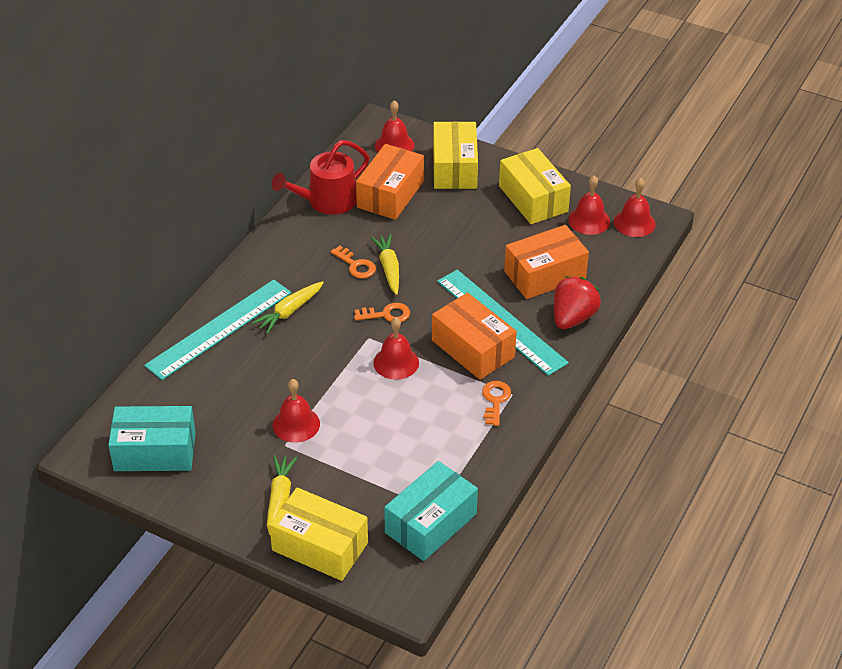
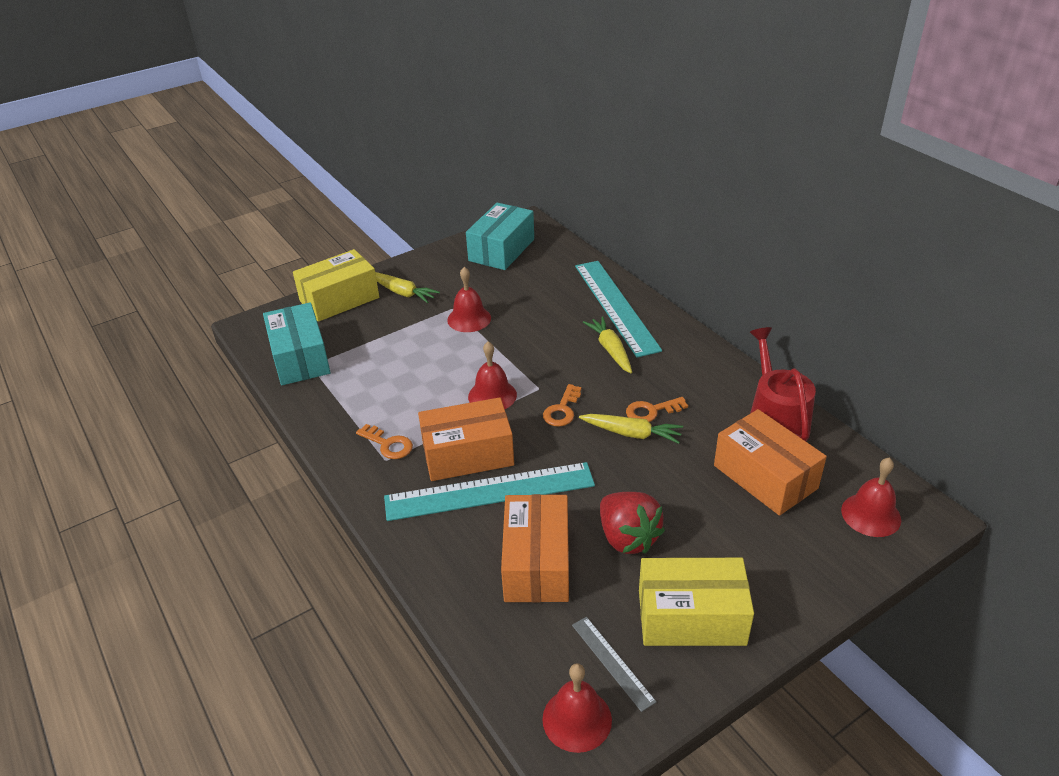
camera: 120 degrees right, 5 degrees down
(454, 168) = (796, 558): yellow box -> none
(573, 318) = (448, 557): red strawberry -> red strawberry (627, 538)
(589, 220) = (612, 662): red bell -> grey ruler

